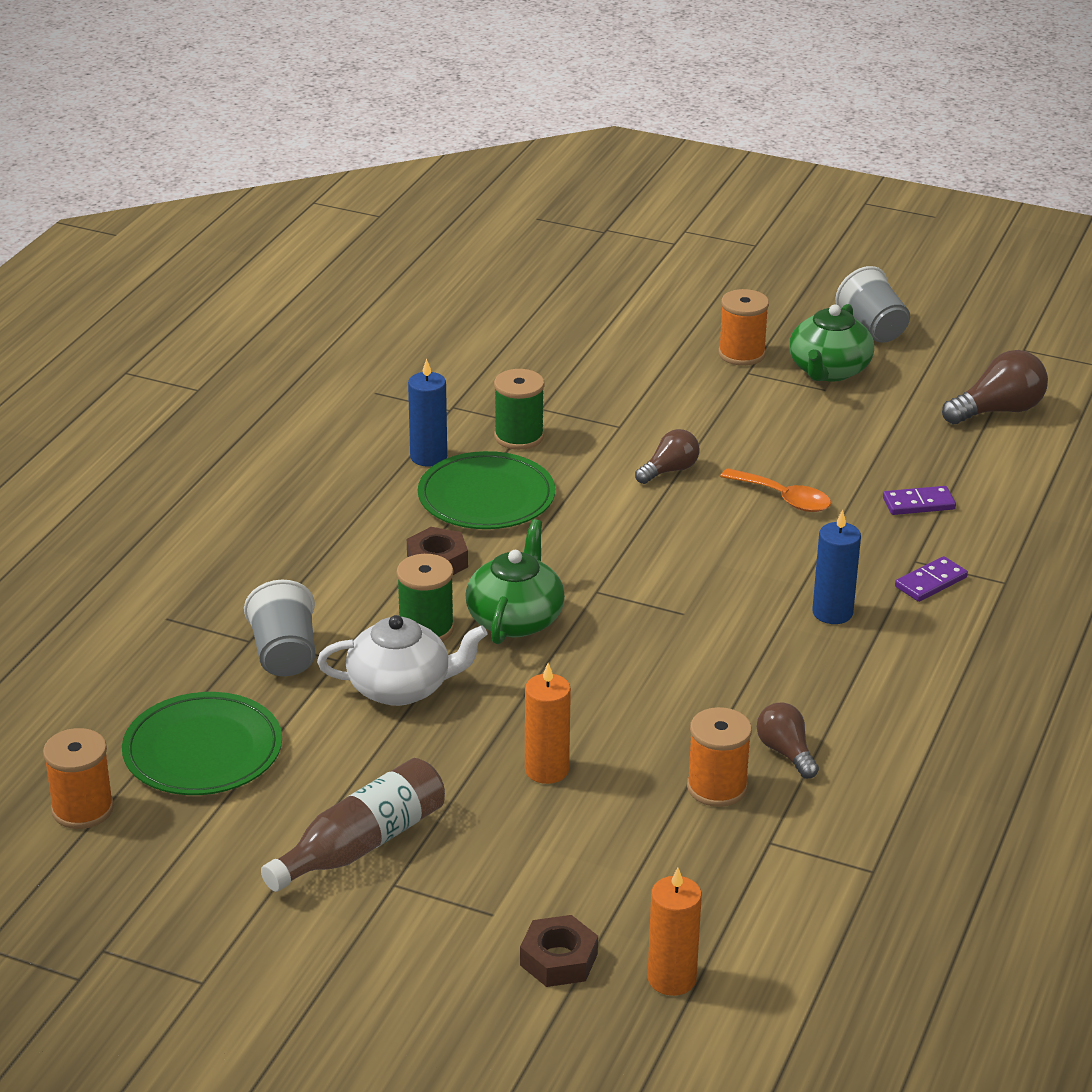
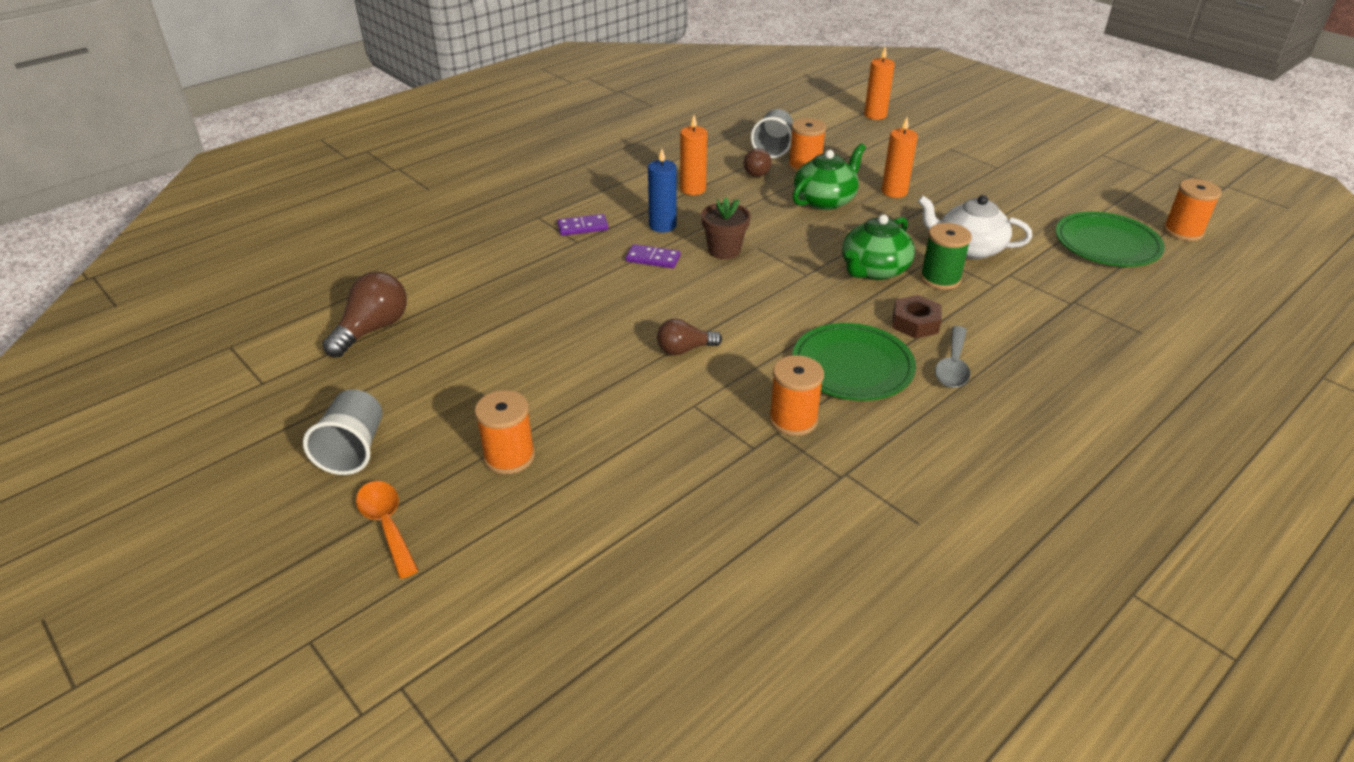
camera: 155 degrees left, 5 degrees up
(284, 655) = (1048, 285): grey cup -> grey cup (773, 148)
(362, 844) = (1011, 184): brown bottle -> none
(380, 523) = (953, 366): none -> grey spoon
(428, 457) = (888, 421): blue candle -> none
(519, 437) = (793, 419): green spool -> orange spool
(558, 959) = (924, 129): brown nut -> none
(721, 597) = (724, 250): none -> brown flower pot
(783, 498) = (618, 303): orange spoon -> orange spoon (387, 525)
(829, 370) = (453, 411): green teapot -> green teapot (825, 200)
(849, 688) = (693, 189): none -> orange candle
(918, 504) = (528, 275): purple domino -> purple domino (653, 259)
(998, 411) = (373, 329): brown light bulb -> brown light bulb turned 120 degrees clockwise

